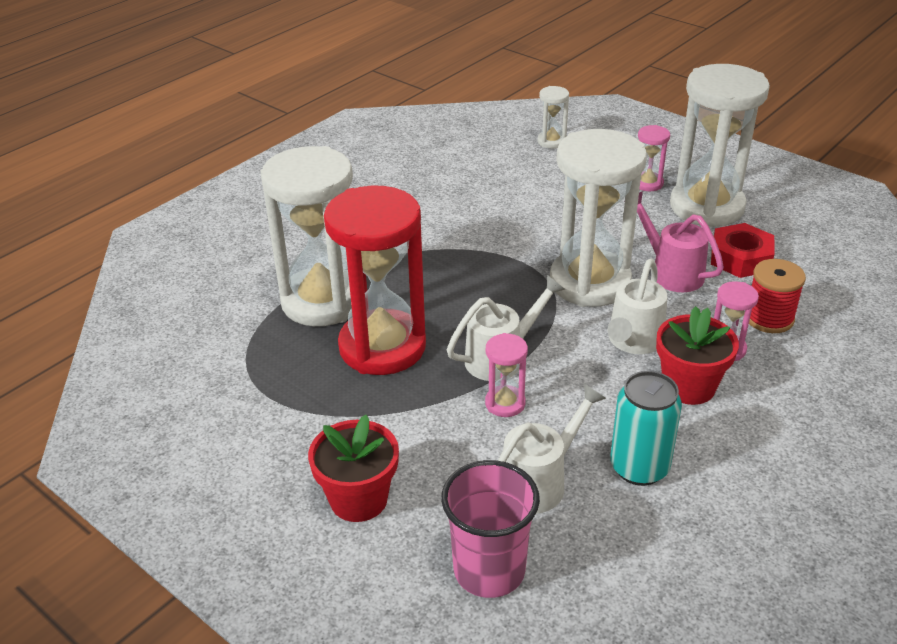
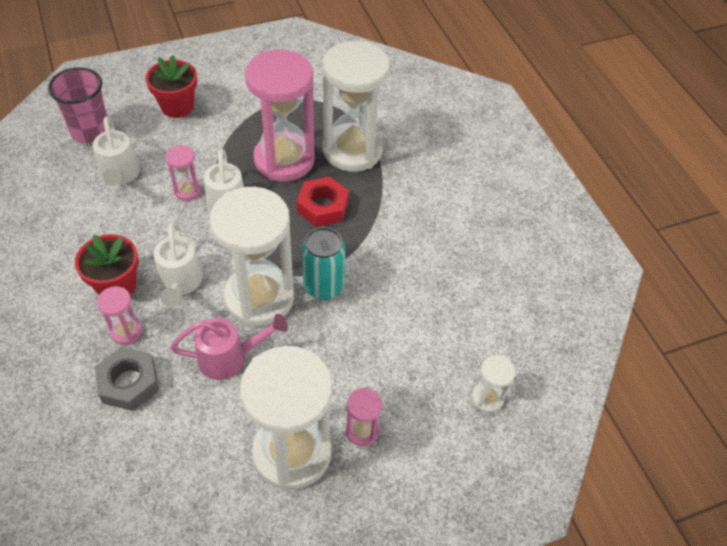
camera: 115 degrees right, 15 degrees up
(382, 347) = (284, 160): red hourglass -> pink hourglass
(633, 341) = (180, 283): white watering can -> white watering can turned 150 degrees counterclockwise
(639, 468) = (86, 221): turquoise can -> turquoise can (323, 286)
(740, 258) = (206, 421): red nut -> red nut (323, 206)
(769, 318) = (129, 383): red spool -> grey nut

